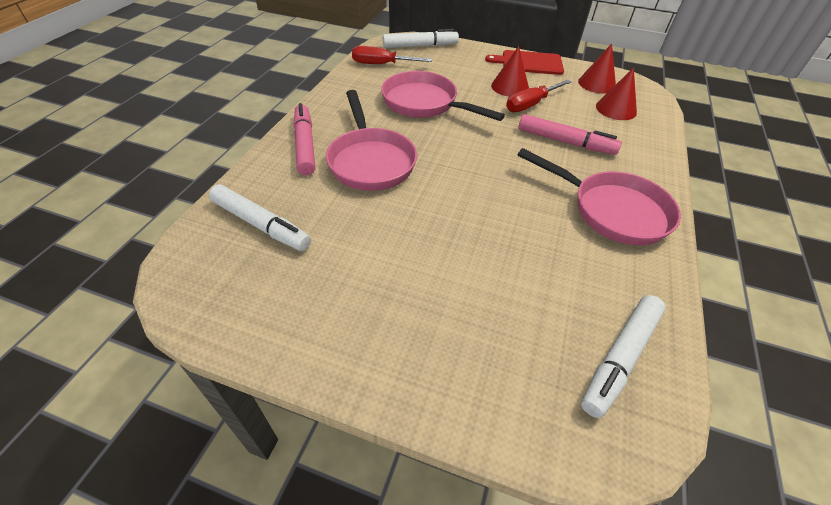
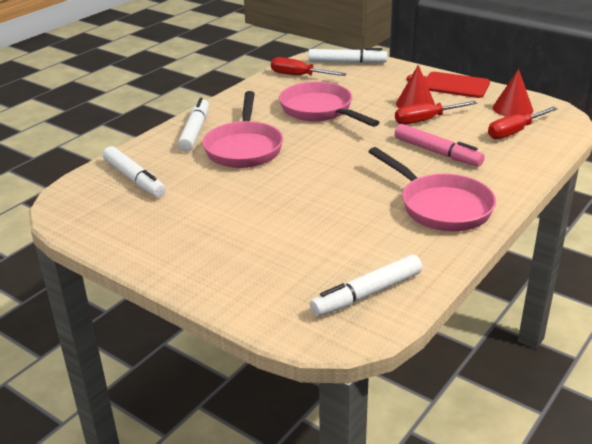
camera: 20 degrees right, 15 degrees down
(305, 145) = (195, 131): pink marker -> white marker
(616, 109) = (514, 132): red cone -> red screwdriver

